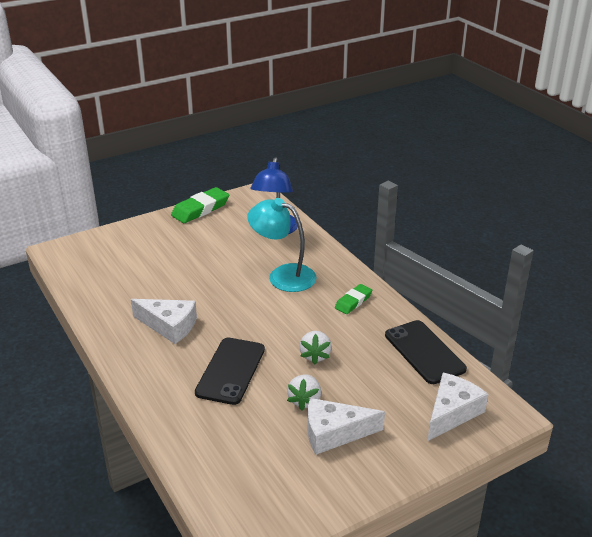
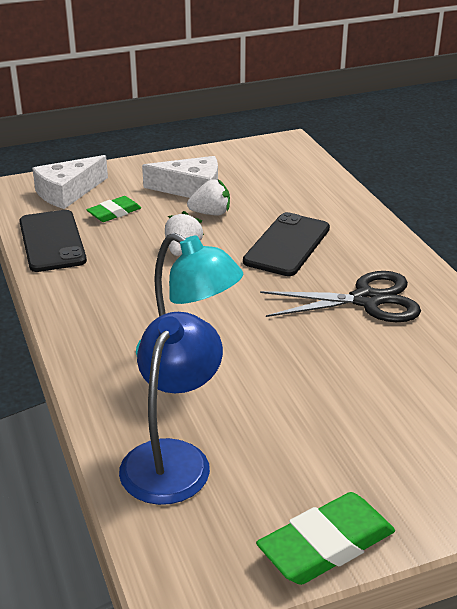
camera: 170 degrees left, 0 degrees up
(169, 326) = (367, 300): white cheese -> black scissors
(305, 400) = (211, 213): white strawberry -> white strawberry turned 60 degrees clockwise
(353, 301) = (100, 306): green eraser -> green eraser (114, 213)

